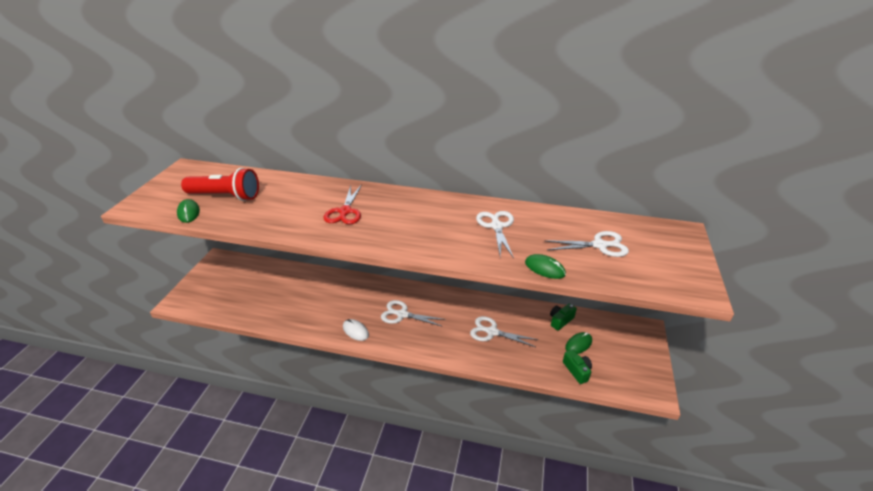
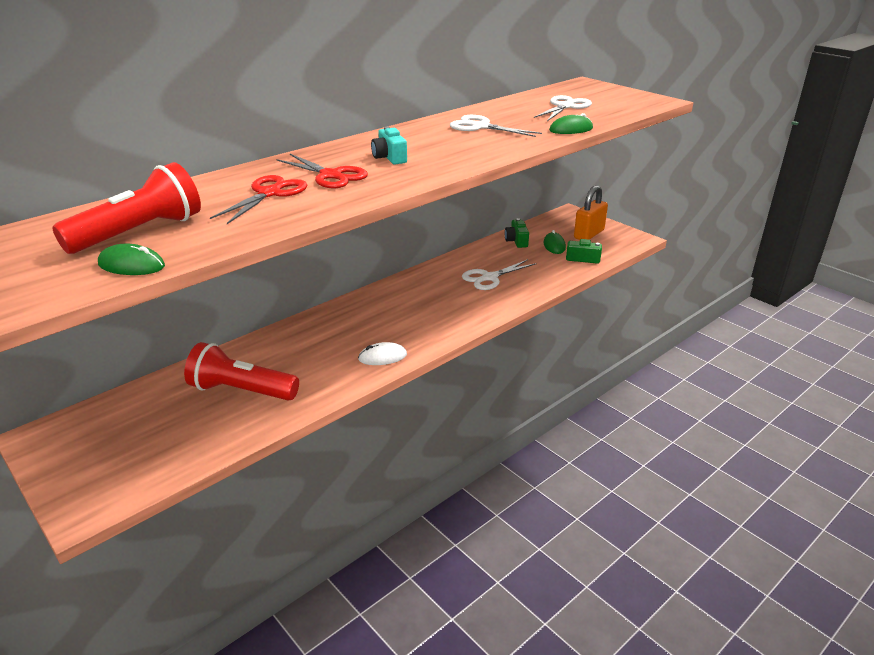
camera: 55 degrees left, 5 degrees down
(287, 296) = (241, 390): none -> red flashlight
(302, 206) = (270, 193): none -> red scissors
(394, 217) = (389, 158): none -> turquoise camera
(402, 314) = (397, 317): white scissors -> none
(623, 357) = (589, 234): none -> orange padlock

